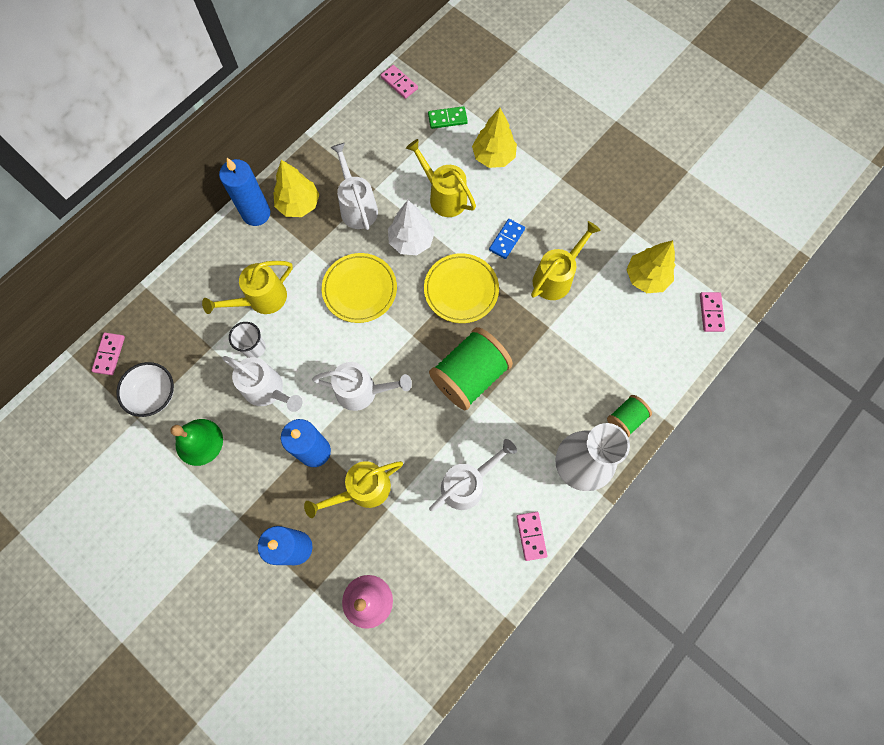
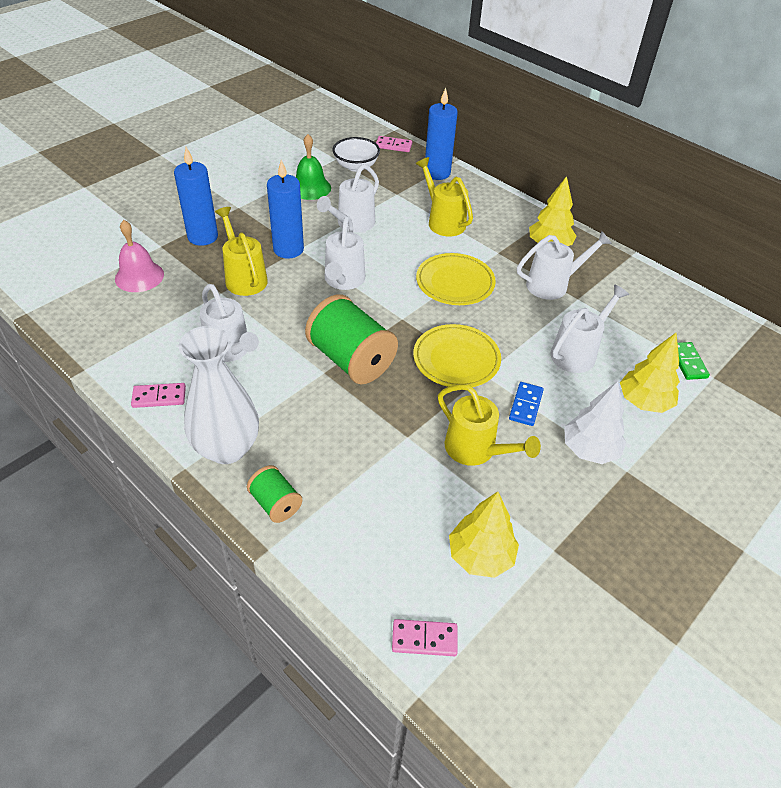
camera: 90 degrees right, 25 degrees down
(254, 348) = (394, 217): white cup -> none
(256, 213) = (534, 219): blue candle -> blue candle (437, 173)
(399, 83) = (725, 323): pink domino -> none
(411, 241) = (515, 323): white tree -> white tree (590, 450)
(443, 196) = (578, 352): yellow watering can -> white watering can
(506, 239) = (526, 405): blue domino -> blue domino turned 75 degrees clockwise

